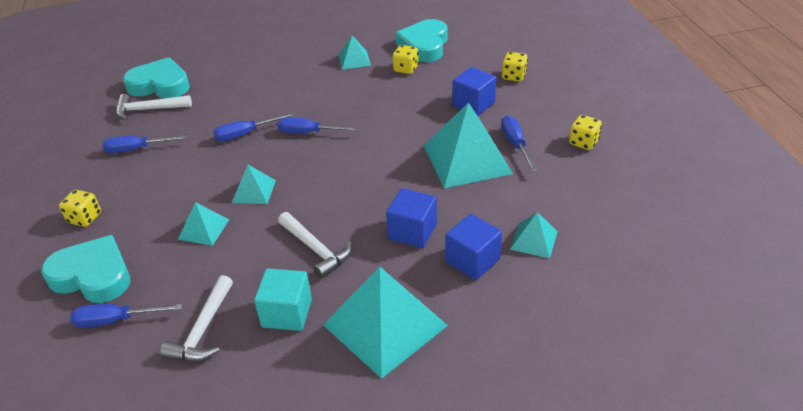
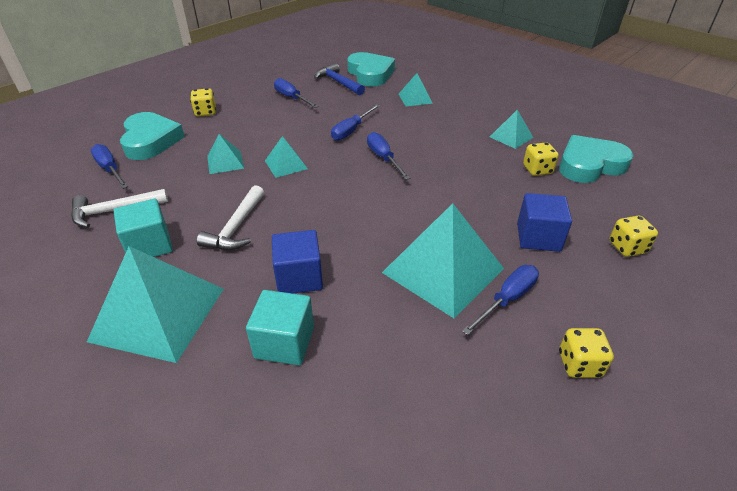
camera: 55 degrees right, 0 degrees up
(148, 110) = (338, 82): white hammer -> blue hammer
(245, 134) = (351, 130): blue screwdriver -> blue screwdriver turned 90 degrees counterclockwise
(472, 260) = (284, 342): blue cube -> turquoise cube
(533, 240) = (353, 385): turquoise pyramid -> turquoise pyramid (415, 98)

